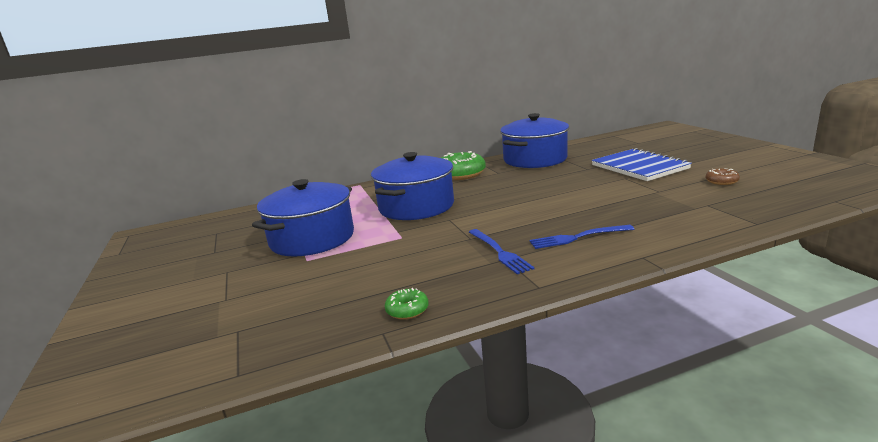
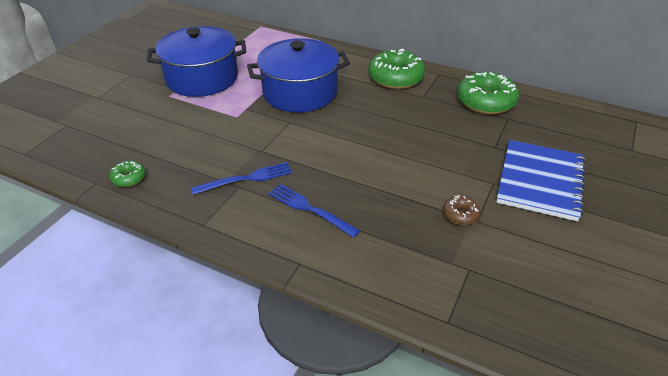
camera: 45 degrees right, 20 degrees up
(500, 252) = (247, 178): blue fork -> blue fork turned 135 degrees counterclockwise
(535, 159) = (485, 101): blue pot -> green donut
(721, 181) = (557, 260): brown donut -> brown donut (460, 215)

